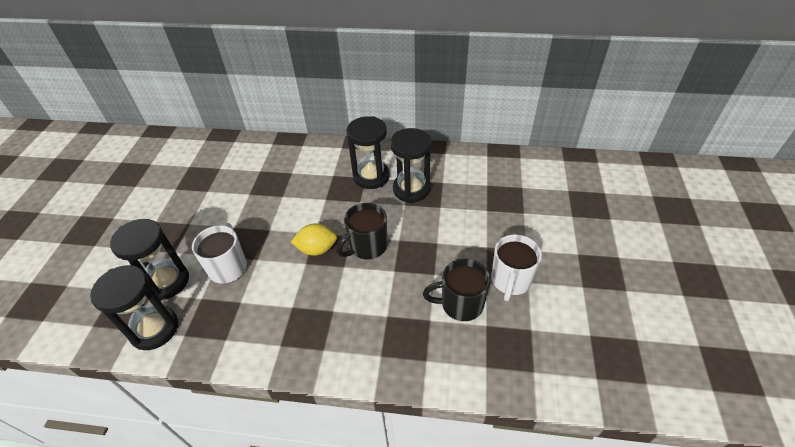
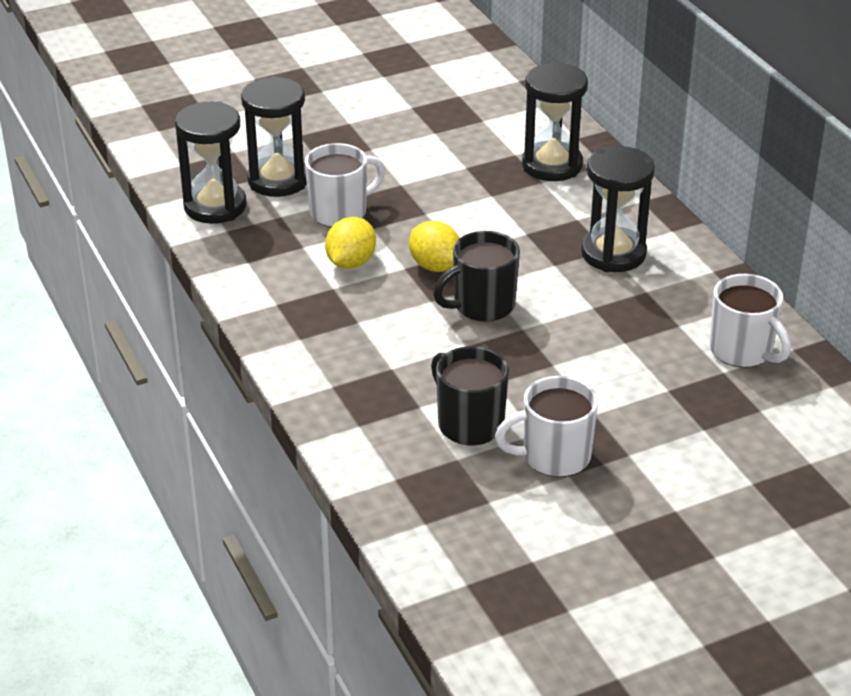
camera: 55 degrees right, 10 degrees down
(278, 286) = (351, 262): none -> yellow lemon
(367, 246) = (482, 305): black mug -> black mug turned 45 degrees counterclockwise
(411, 189) = (630, 301): black hourglass -> black hourglass (552, 165)
(477, 171) = (742, 351): none -> white mug

